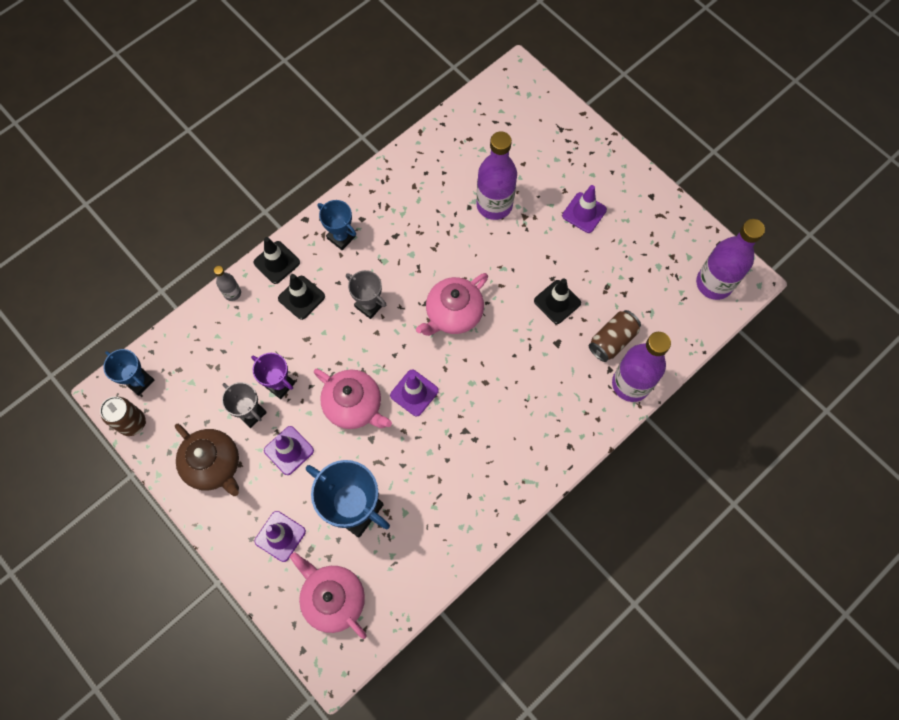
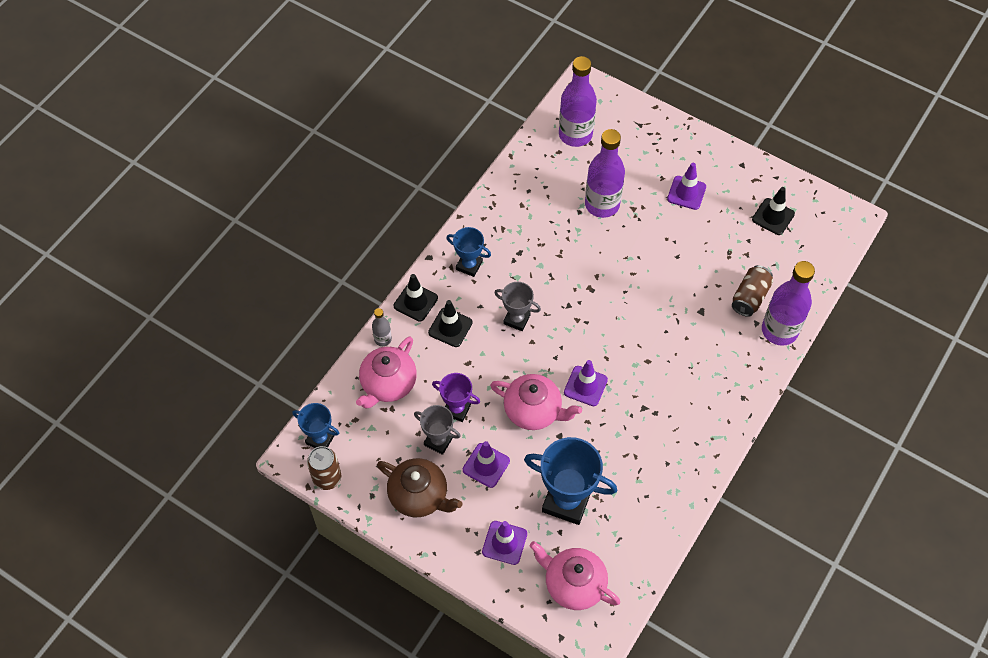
camera: 15 degrees left, 10 degrees down
(453, 314) = (597, 308): pink teapot -> pink teapot (388, 384)
(557, 302) = (689, 276): black traffic cone -> black traffic cone (773, 217)
(714, 283) = (823, 227): purple bottle -> purple bottle (575, 134)

